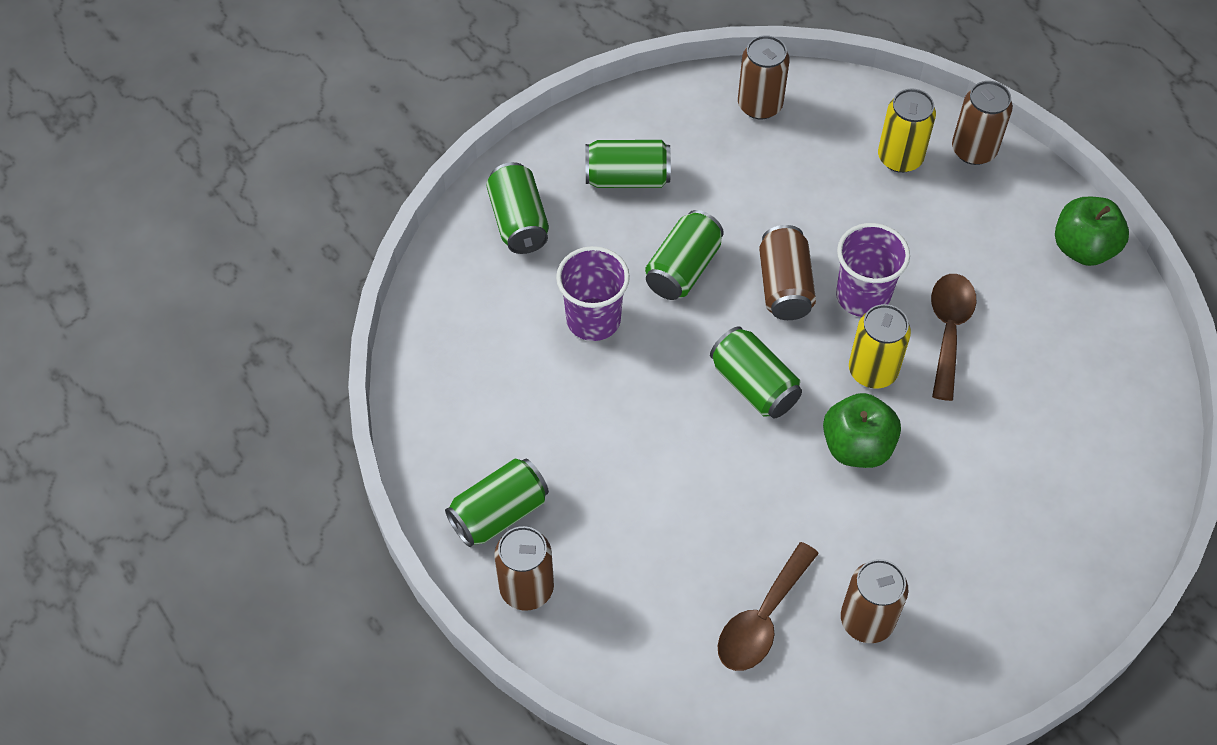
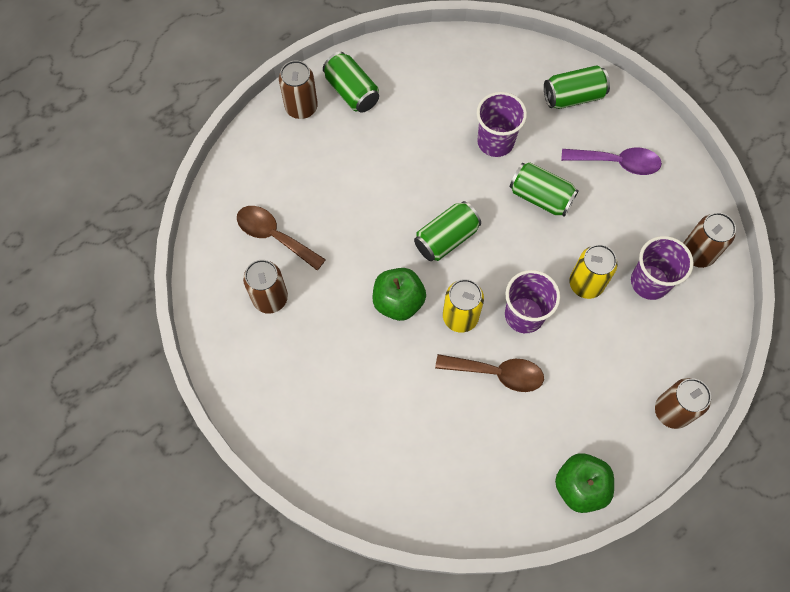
camera: 90 degrees right, 10 degrees up
(627, 178) = (617, 163): green can -> purple spoon
(784, 286) = (529, 262): brown can -> none
(804, 157) = (649, 282): none -> purple cup
(900, 158) = (657, 353): yellow can -> yellow can (586, 284)

